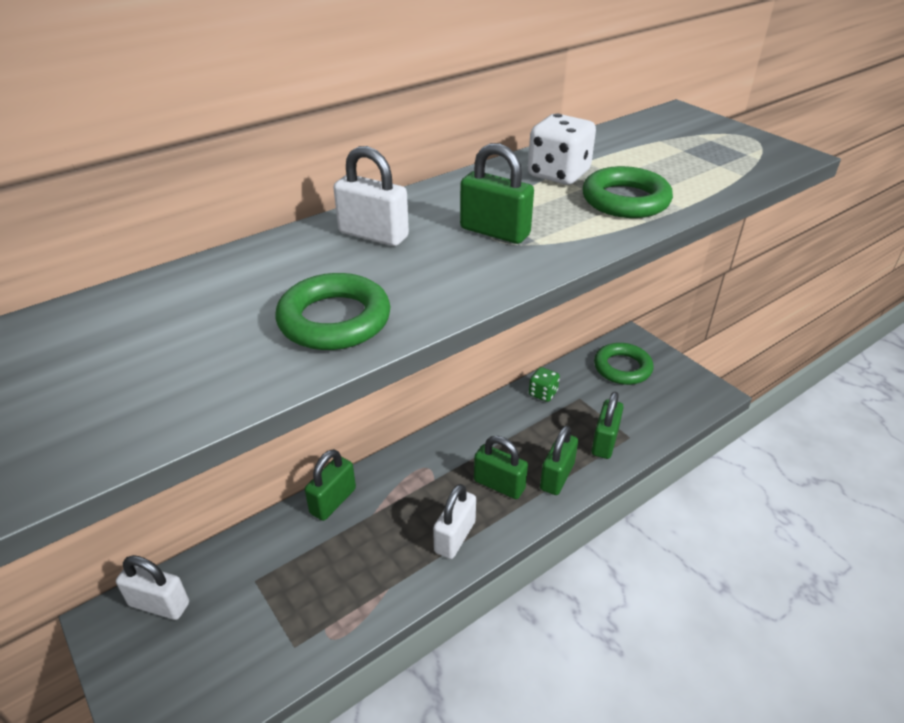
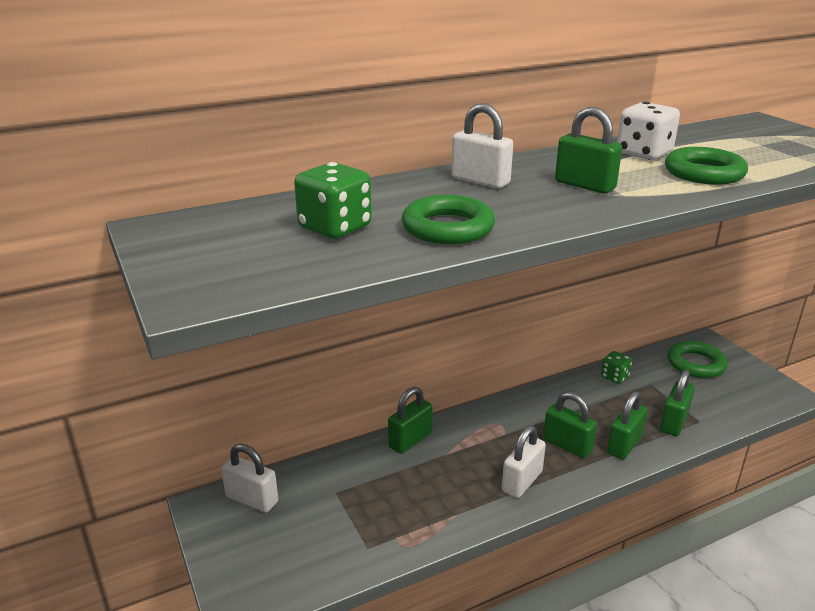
camera: 10 degrees right, 10 degrees down
(193, 334) = (335, 228): none -> green dice

